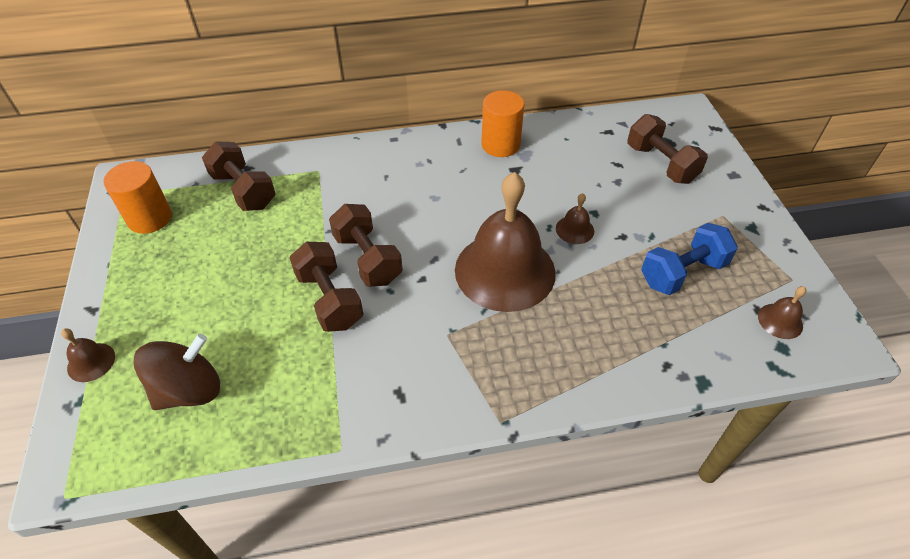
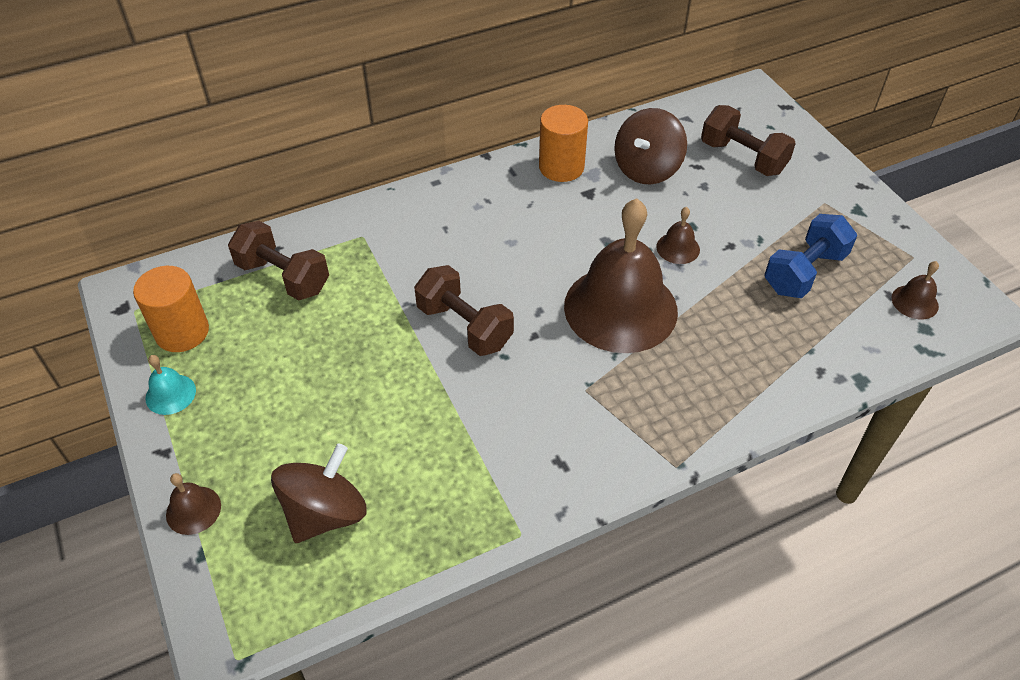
camera: 15 degrees left, 0 degrees up
(118, 265) = (170, 394): none -> turquoise bell
(329, 300) = (441, 380): brown dumbbell -> none
(572, 159) = (647, 169): none -> brown spinning top

